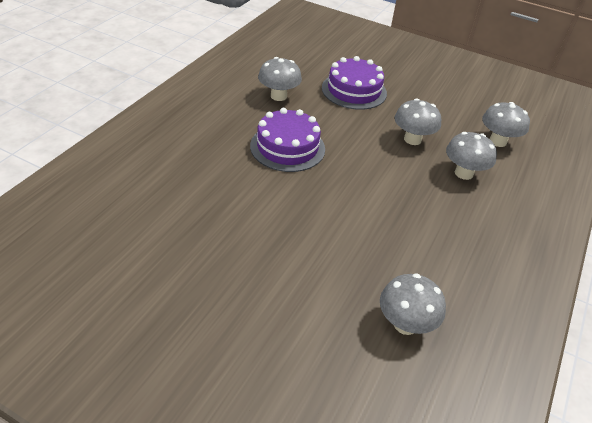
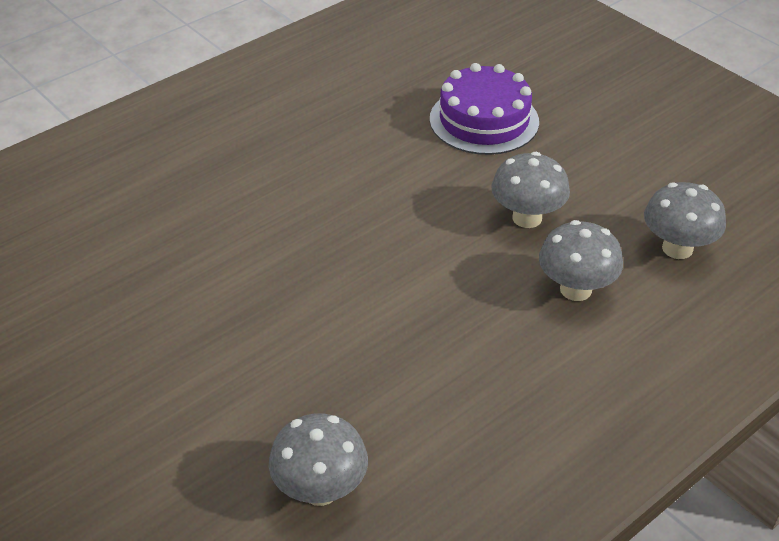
camera: 25 degrees right, 0 degrees up
(278, 96) = (356, 111): grey mushroom -> none
(287, 147) = (318, 194): purple cake -> none

